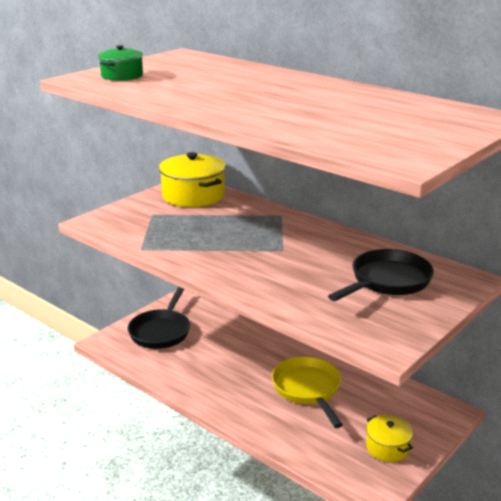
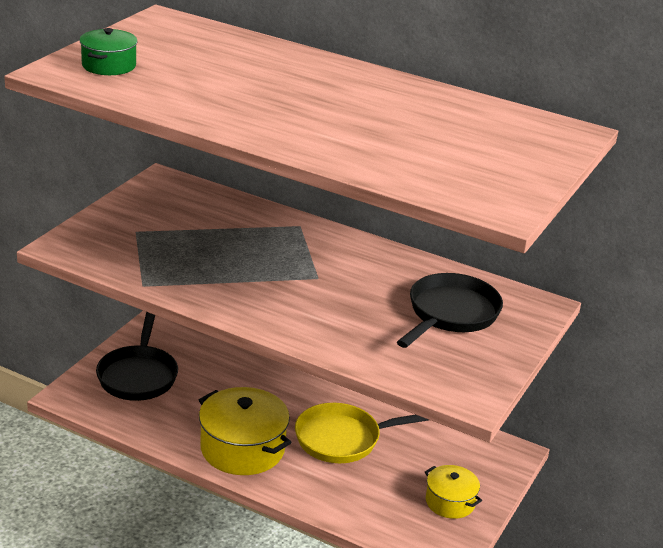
camera: 15 degrees left, 5 degrees up
(193, 196) = (178, 200): yellow pot -> yellow pot (242, 448)
(307, 389) = (343, 439): yellow pan -> yellow pan turned 75 degrees counterclockwise

